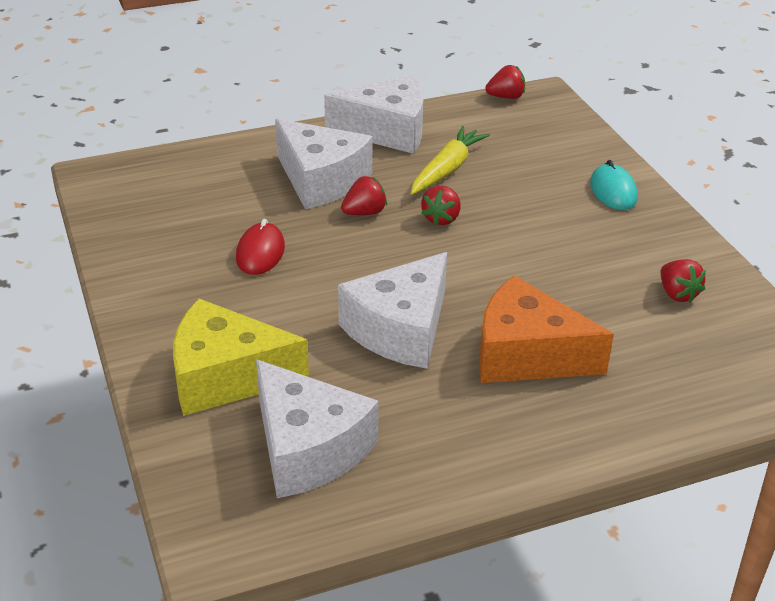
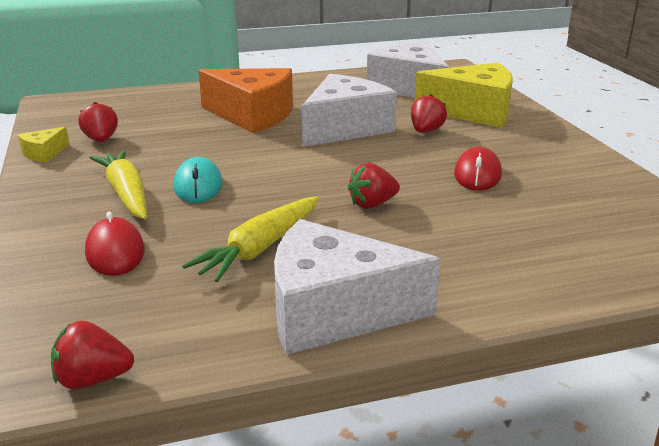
camera: 175 degrees left, 10 degrees down
(321, 180) = (429, 240): white cheese -> none
(441, 219) = (287, 197): red strawberry -> red strawberry (426, 131)
(551, 164) = (115, 252): none -> red mouse
(586, 217) = (126, 194): none -> yellow carrot
(613, 191) = (68, 218): turquoise mouse -> turquoise mouse (198, 186)
(717, 269) = (44, 153): none -> yellow cheese

